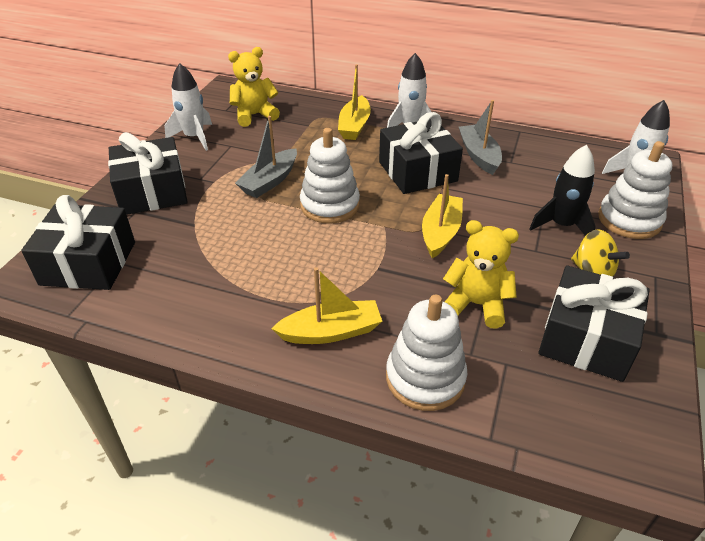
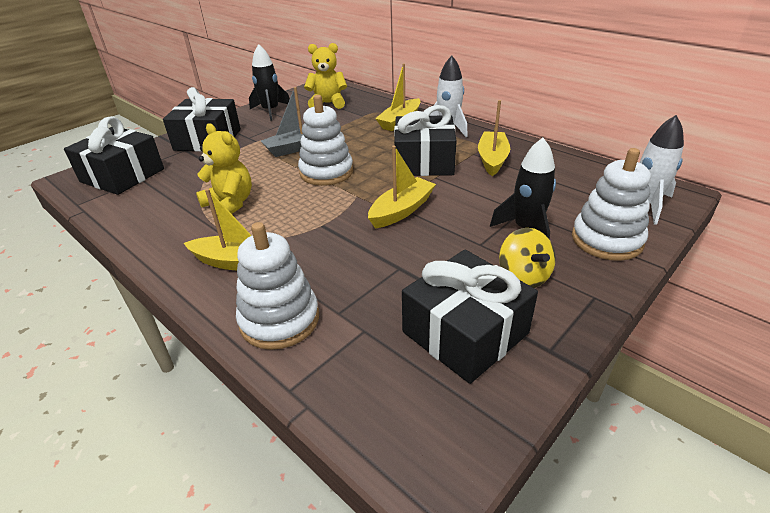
camera: 25 degrees right, 5 degrees down
(194, 137) = (270, 111): white rocket -> black rocket
(476, 304) = (381, 274): yellow teddy bear -> yellow teddy bear (230, 204)
(479, 155) = (492, 159): grey boat -> yellow boat

